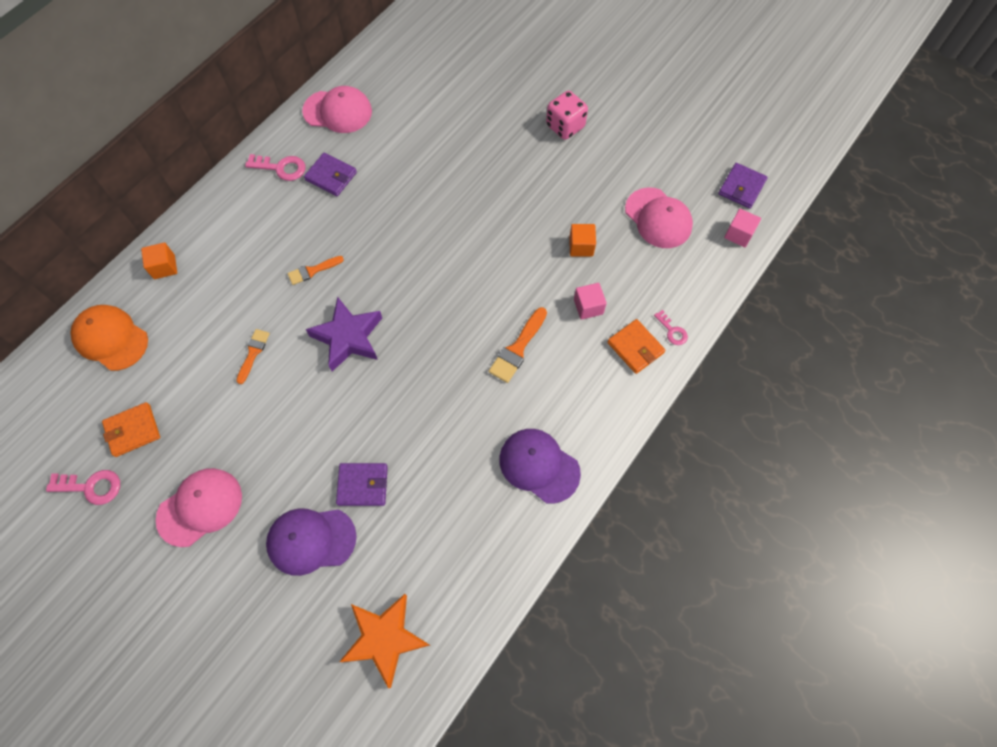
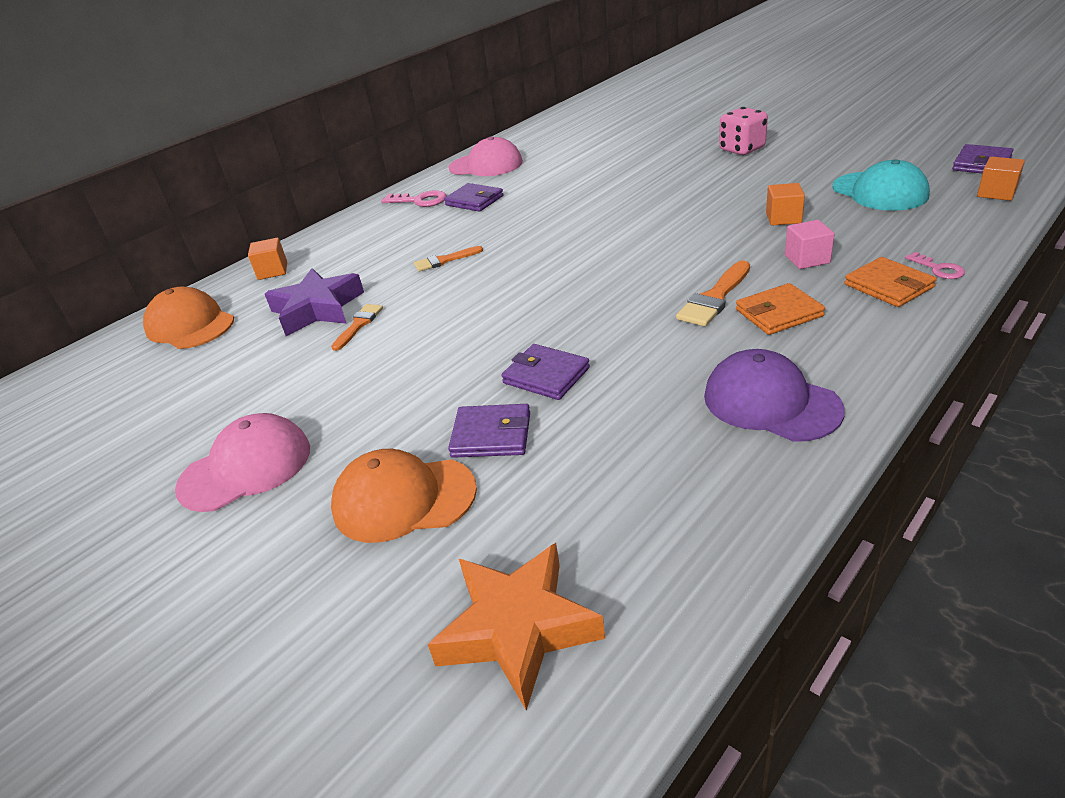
camera: 10 degrees right, 30 degrees down
(91, 486) = (105, 453): pink key -> none
(133, 430) = (183, 398): orange wallet -> orange wallet (778, 313)
(311, 540) = (403, 499): purple cap -> orange cap
(348, 337) = (483, 305): purple star -> purple star (317, 309)
(397, 427) = (546, 375): none -> purple wallet
(658, 218) = (879, 192): pink cap -> turquoise cap
(738, 234) = (996, 193): pink cube -> orange cube

